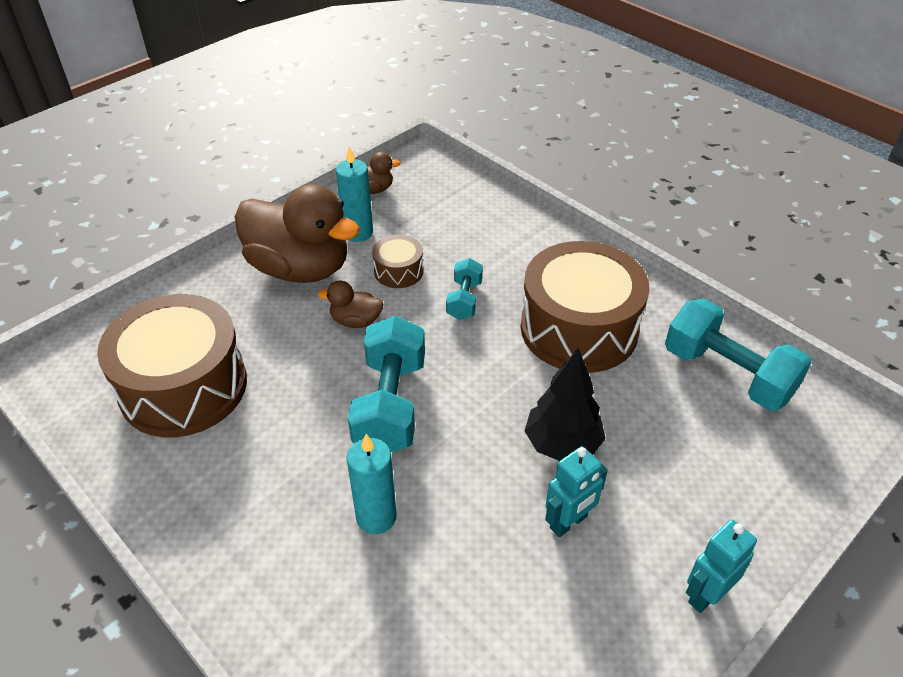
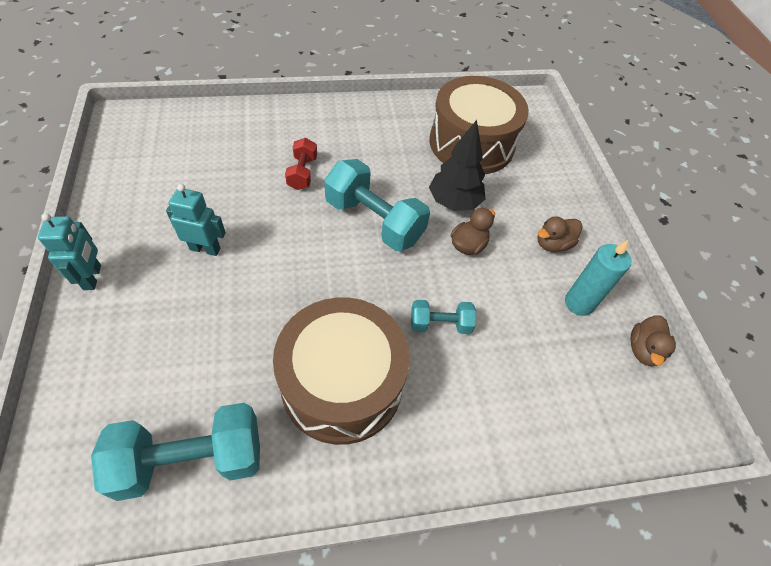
camera: 120 degrees right, 10 degrees up
(300, 268) = (552, 244): brown duck -> brown duck, size x0.44
(376, 517) = (302, 173): turquoise candle -> red dumbbell
(398, 271) = (508, 302): brown drum -> none
(464, 300) = (440, 324): turquoise dumbbell -> turquoise dumbbell turned 45 degrees counterclockwise
(562, 444) = (255, 286): black tree -> black tree (454, 202)
(568, 522) = (205, 248): turquoise robot -> turquoise robot turned 105 degrees clockwise

